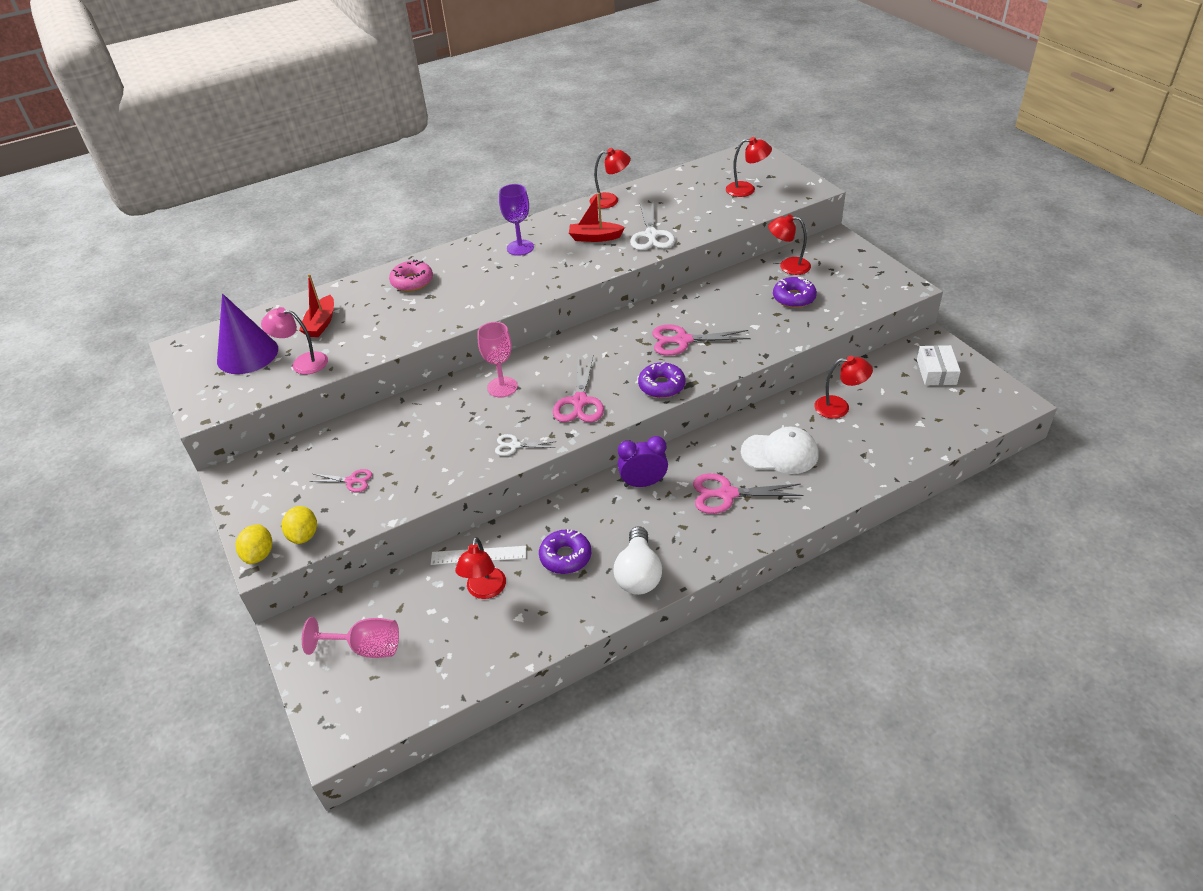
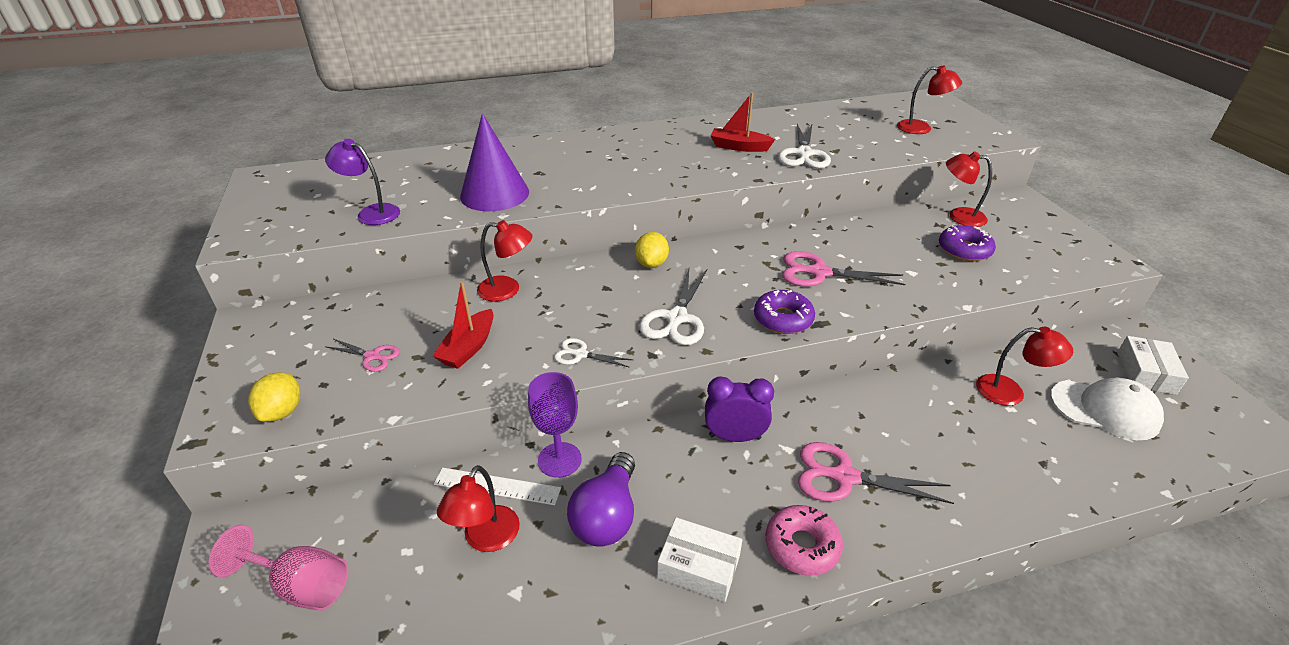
camera: 10 degrees right, 5 degrees down
(247, 354) = (320, 195): purple cone -> purple cone (494, 194)
(259, 554) = (217, 424): yellow lemon -> yellow lemon (651, 263)
(303, 363) = (371, 213): pink lamp -> purple lamp
(321, 323) = (412, 179): red boat -> red boat (468, 348)
(412, 281) = (527, 157): pink donut -> pink donut (802, 546)
(502, 387) = (590, 284): pink goblet -> none
(520, 248) = (654, 144): purple goblet -> purple goblet (559, 460)
(565, 557) = (607, 516): purple donut -> purple light bulb
(579, 402) = (676, 318): pink scissors -> white scissors
(610, 200) = (765, 117): red lamp -> red lamp (507, 289)
(638, 574) = (699, 567): white light bulb -> white box
(780, 453) = (924, 436): white cap -> white cap (1105, 409)

